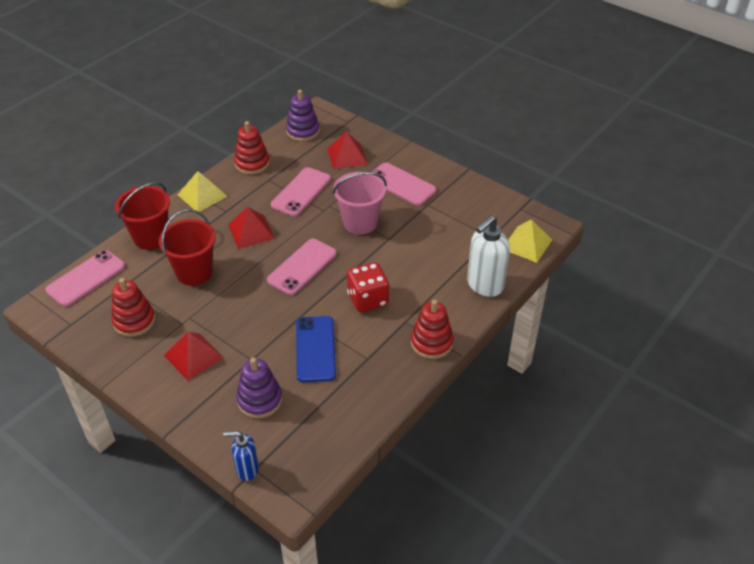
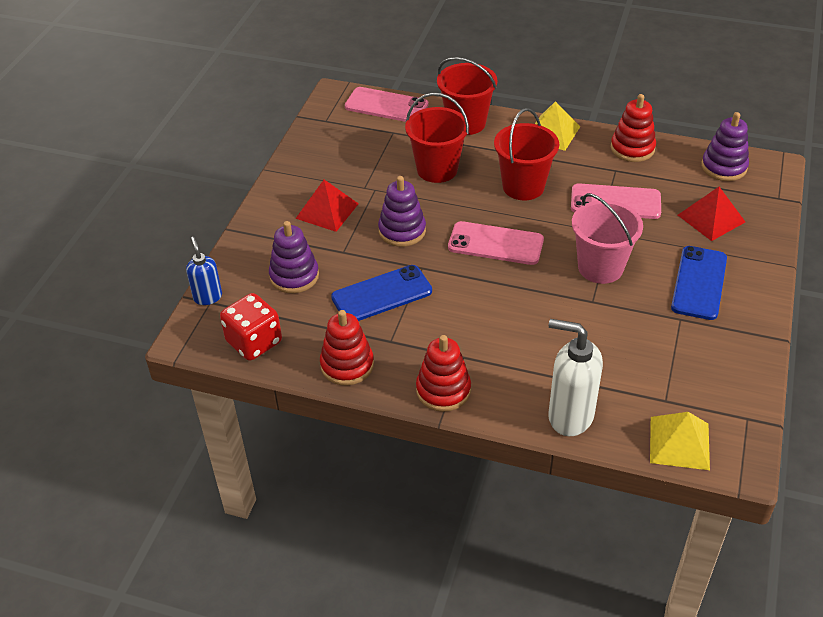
camera: 70 degrees right, 0 degrees up
(134, 321) = (350, 156): red stacking toy -> red stacking toy (347, 365)
(251, 231) = (523, 186): red pyramid -> red bucket
(251, 315) = (402, 231): none -> purple stacking toy
(368, 299) = (479, 313): red dice -> red dice (254, 342)
(401, 184) = (699, 283): pink phone -> blue phone

